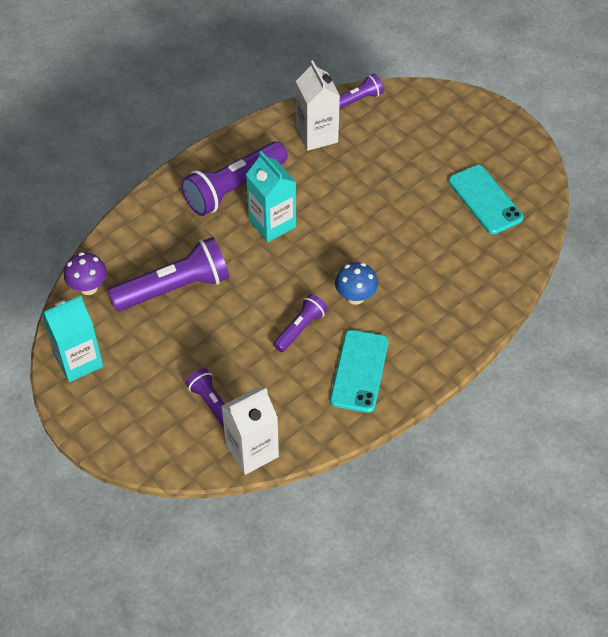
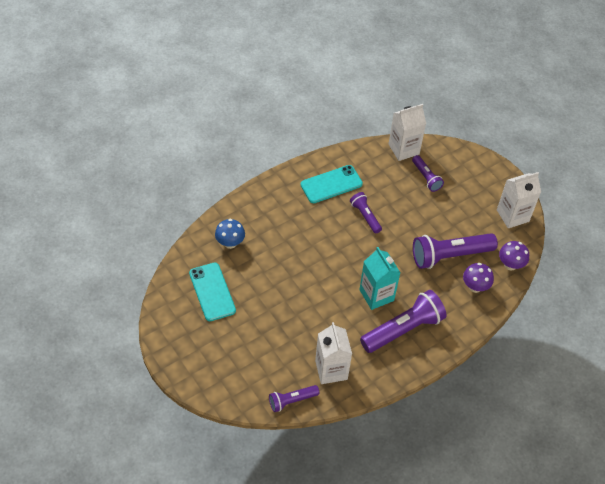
camera: 175 degrees left, 0 degrees up
(78, 361) = (512, 216): turquoise carton -> white carton
(140, 251) = (475, 287): none -> purple mushroom
(300, 328) = (365, 216): purple flashlight -> purple flashlight turned 105 degrees clockwise
(355, 297) = (325, 232): blue mushroom -> blue mushroom (230, 243)
(359, 371) = (331, 184): turquoise phone -> turquoise phone turned 45 degrees clockwise

